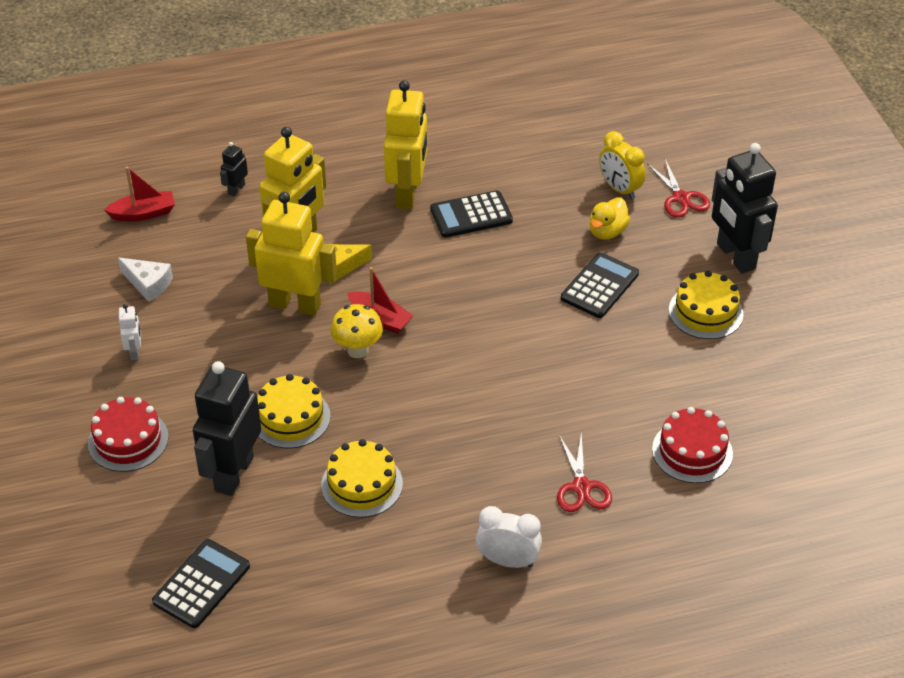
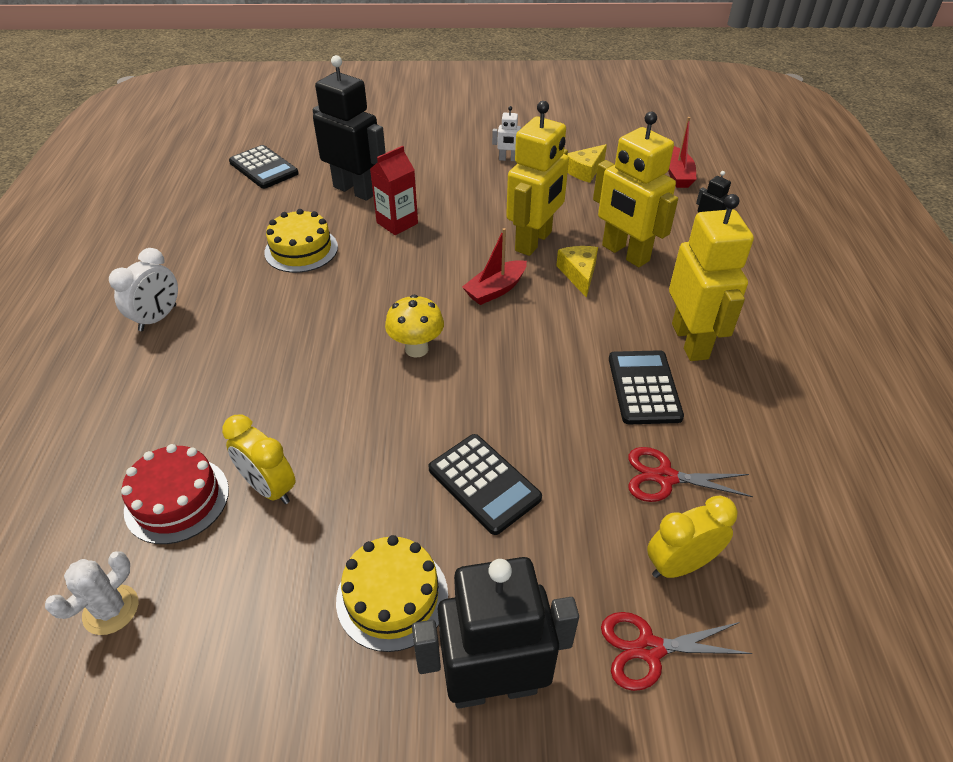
camera: 105 degrees right, 0 degrees up
(128, 440) = (416, 150): red cake -> none
(148, 284) = (585, 171): white cheese -> yellow cheese
(291, 417) = (397, 223): yellow cake -> red carton
(358, 350) = (459, 270): yellow mushroom -> yellow mushroom (416, 349)
(407, 193) = (690, 341): yellow robot -> yellow robot turned 120 degrees counterclockwise
(581, 487) = (199, 388): red scissors -> red scissors (665, 477)
(607, 232) = (587, 522): yellow duck -> none
(657, 401) = (269, 488): none -> yellow clock
(786, 448) = (111, 610): none -> white cactus

